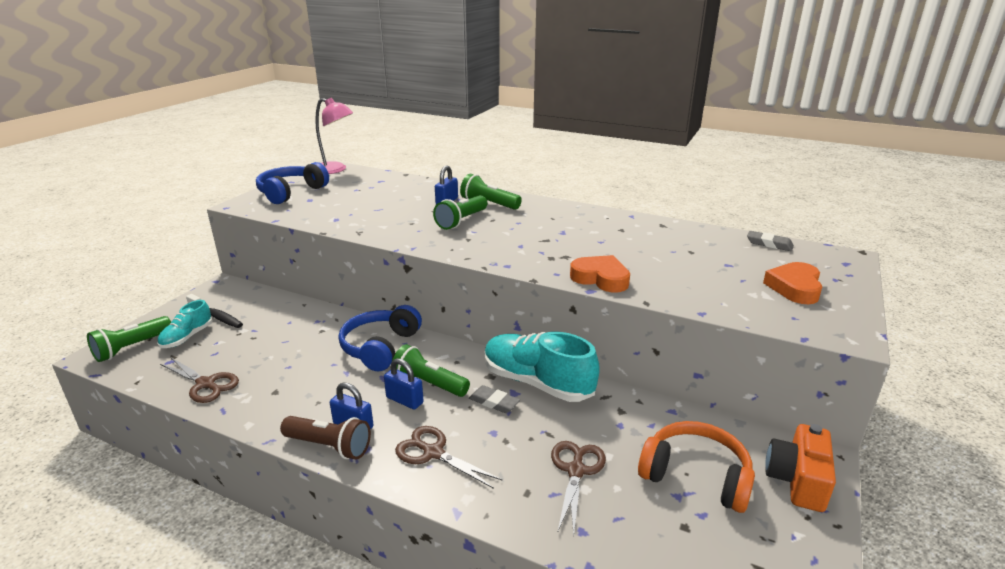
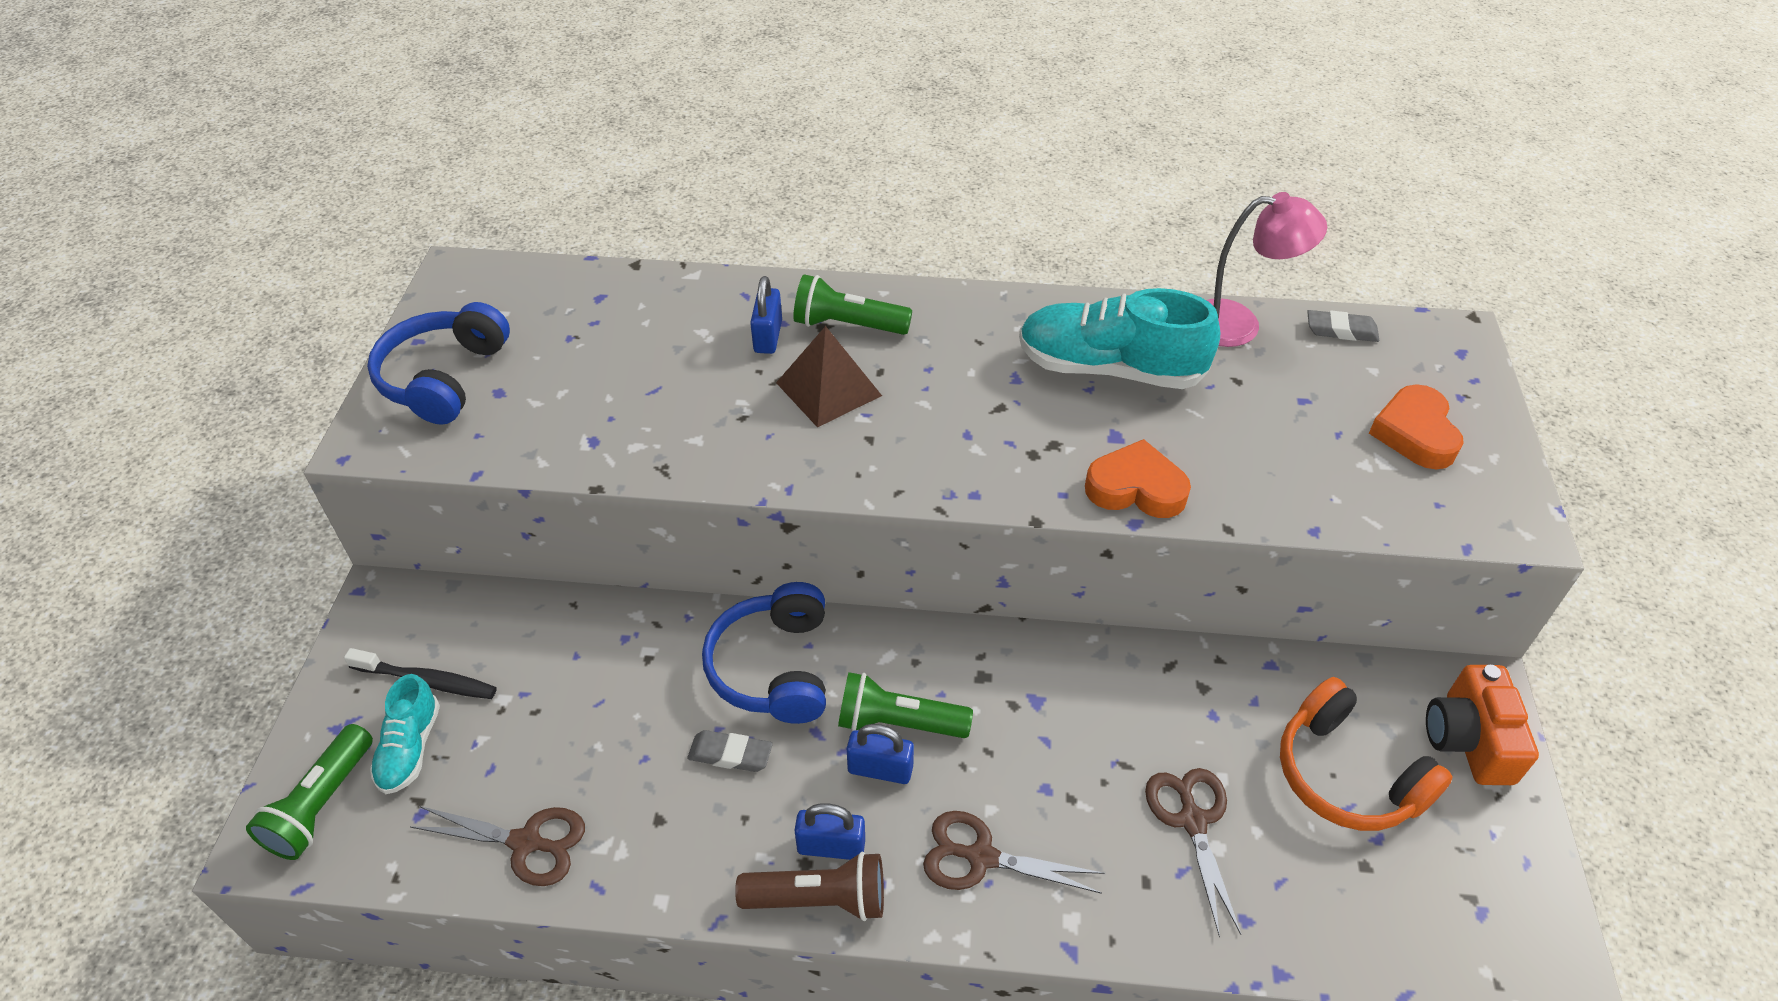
camera: 20 degrees left, 20 degrees up
(335, 170) = (483, 280): pink lamp -> pink lamp (1238, 324)
(462, 221) = (829, 389): green flashlight -> brown pyramid
(494, 402) = (1017, 729): grey eraser -> grey eraser (730, 754)
(537, 383) = (1060, 669): turquoise shoe -> turquoise shoe (1109, 369)
(696, 475) = (1346, 775): orange headphones -> orange headphones turned 135 degrees counterclockwise

